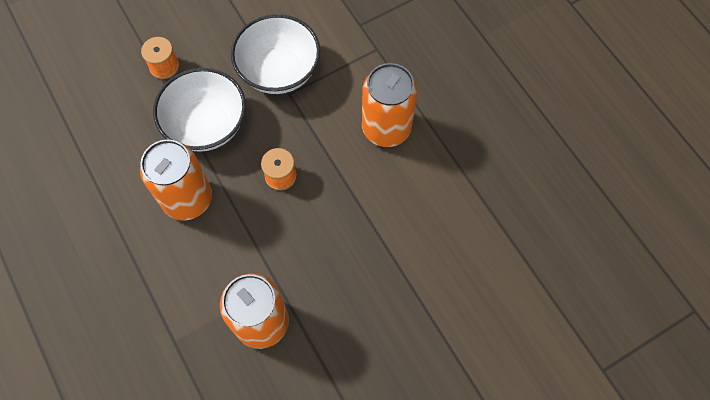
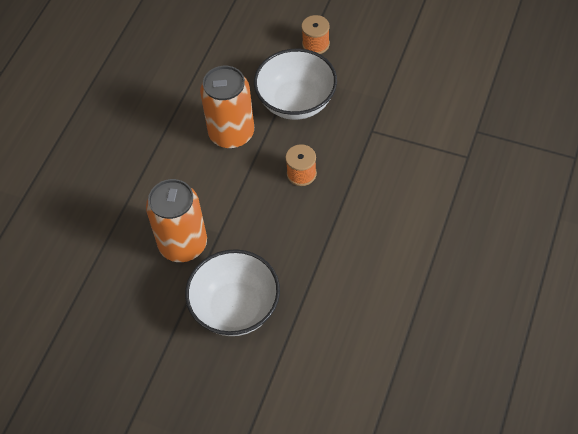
camera: 55 degrees right, 10 degrees down
(279, 71) = (382, 111): white bowl -> white bowl (235, 308)
(386, 128) = (406, 211): orange can -> none

